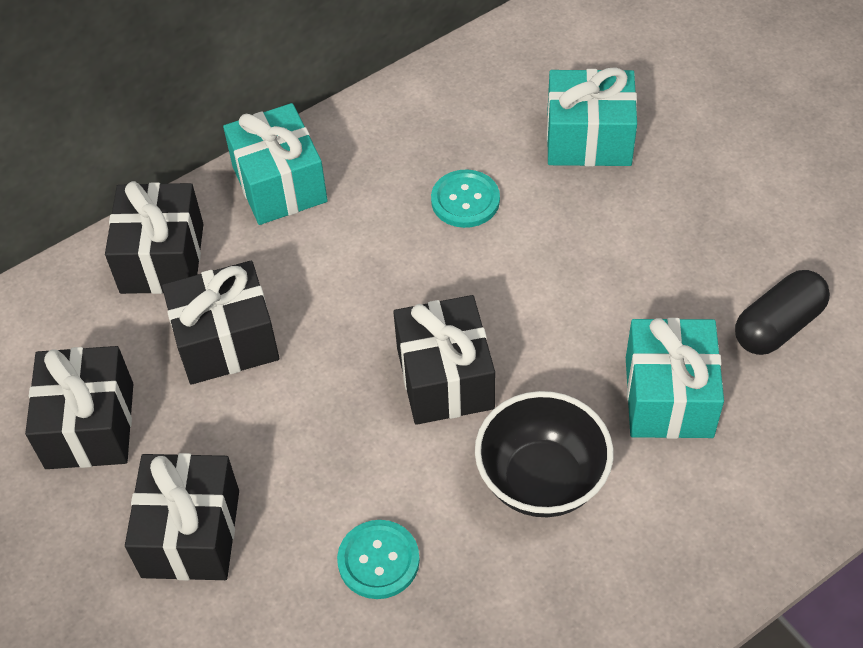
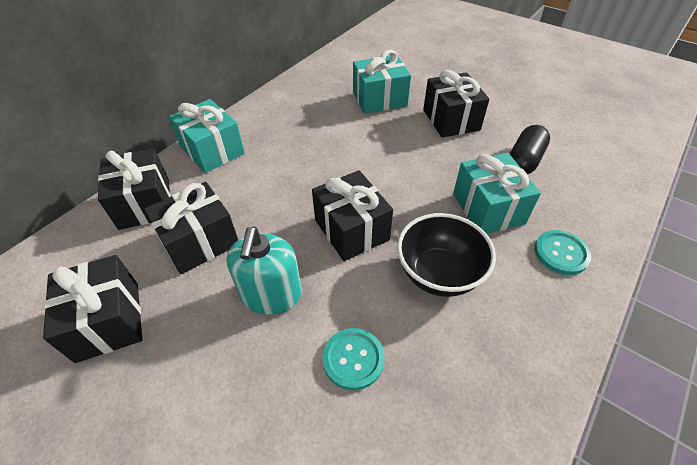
camera: 20 degrees left, 5 degrees down
(191, 533) = (204, 380): black gift -> black gift (451, 120)
(301, 446) = (271, 294): none -> turquoise soap dispenser
(465, 200) = (325, 137): turquoise button -> turquoise button (561, 253)

